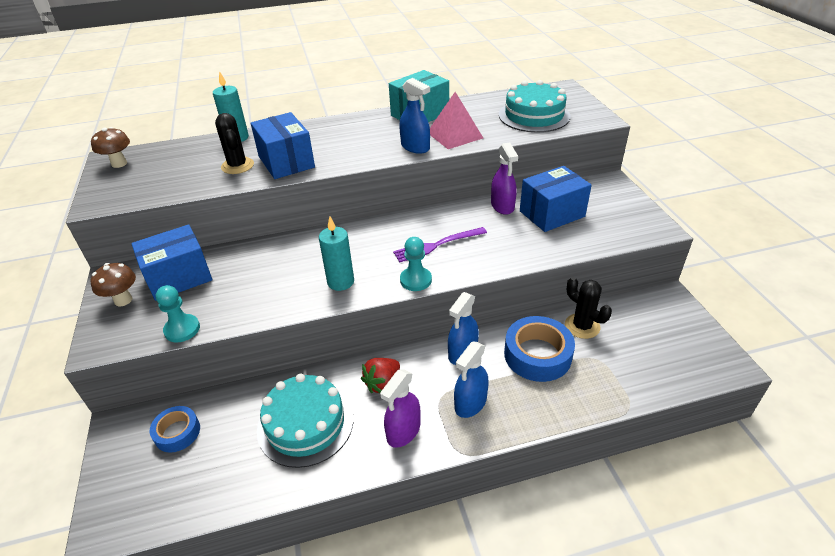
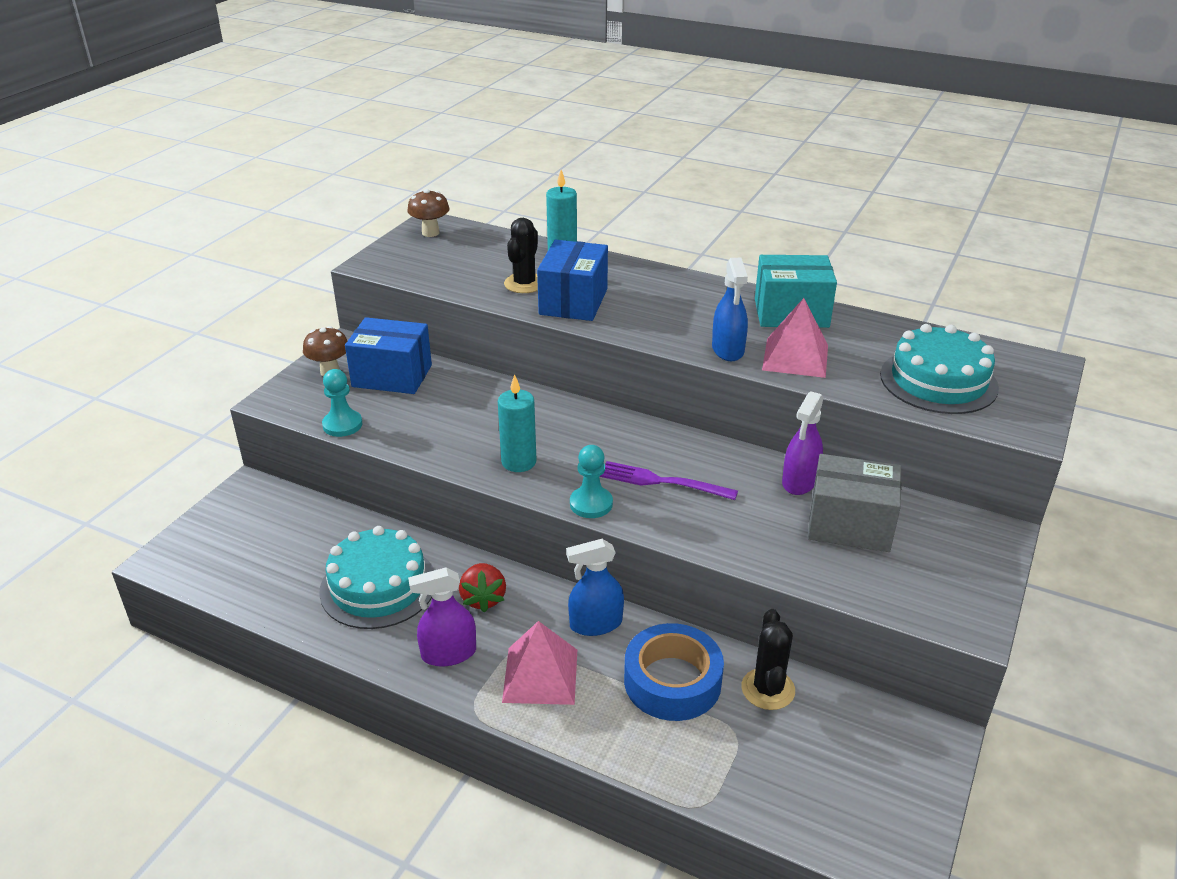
camera: 40 degrees right, 5 degrees down
(177, 432) = (280, 523): blue tape -> none
(383, 384) = (483, 599): red strawberry -> red strawberry turned 90 degrees counterclockwise
(470, 403) = (540, 675): blue spray bottle -> pink pyramid
(552, 214) = (849, 525): blue box -> grey box

